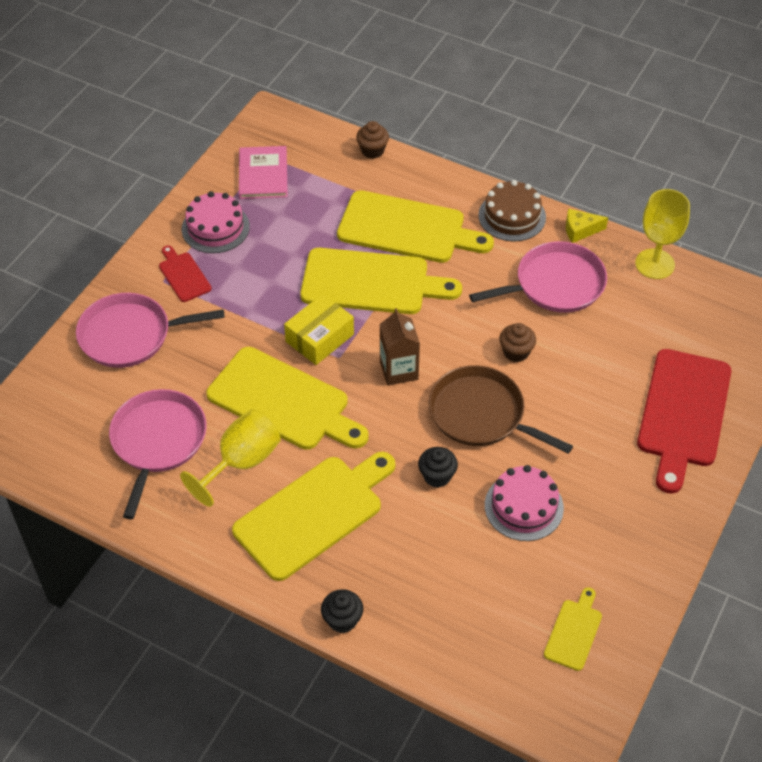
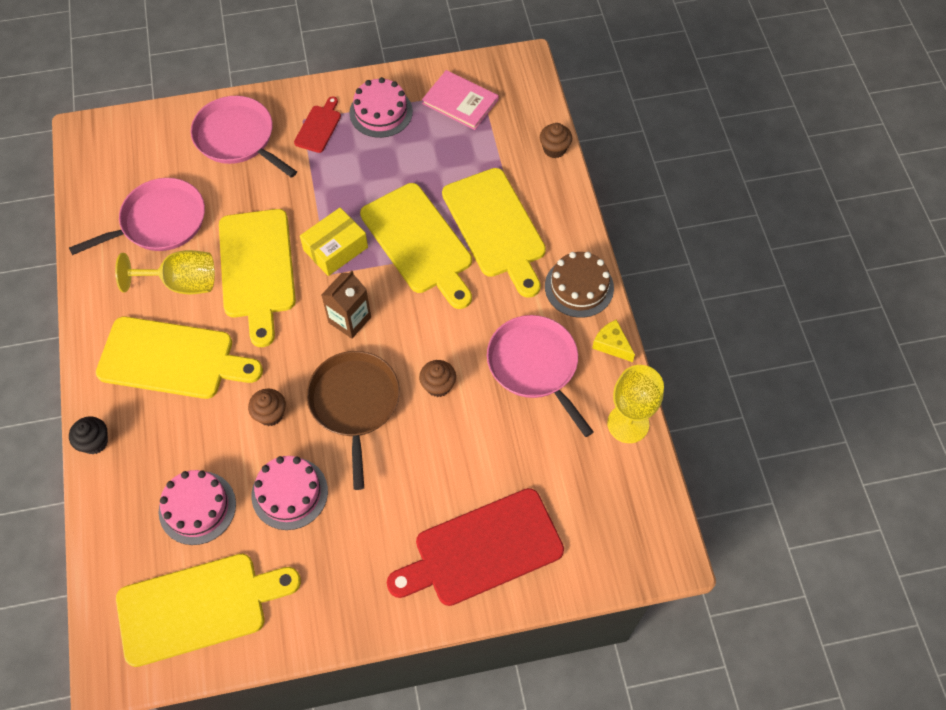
camera: 50 degrees right, 10 degrees up
(263, 174) = (460, 101): pink book -> pink book turned 75 degrees clockwise
(319, 338) = (335, 249): yellow box -> yellow box turned 45 degrees counterclockwise
(437, 476) = (270, 414): black cupcake -> brown cupcake
(479, 579) = (197, 507): none -> pink cake
(555, 284) = (535, 366): pink pan -> pink pan turned 150 degrees counterclockwise
(574, 632) = (198, 607): yellow cutting board -> yellow cutting board, size x2.09

